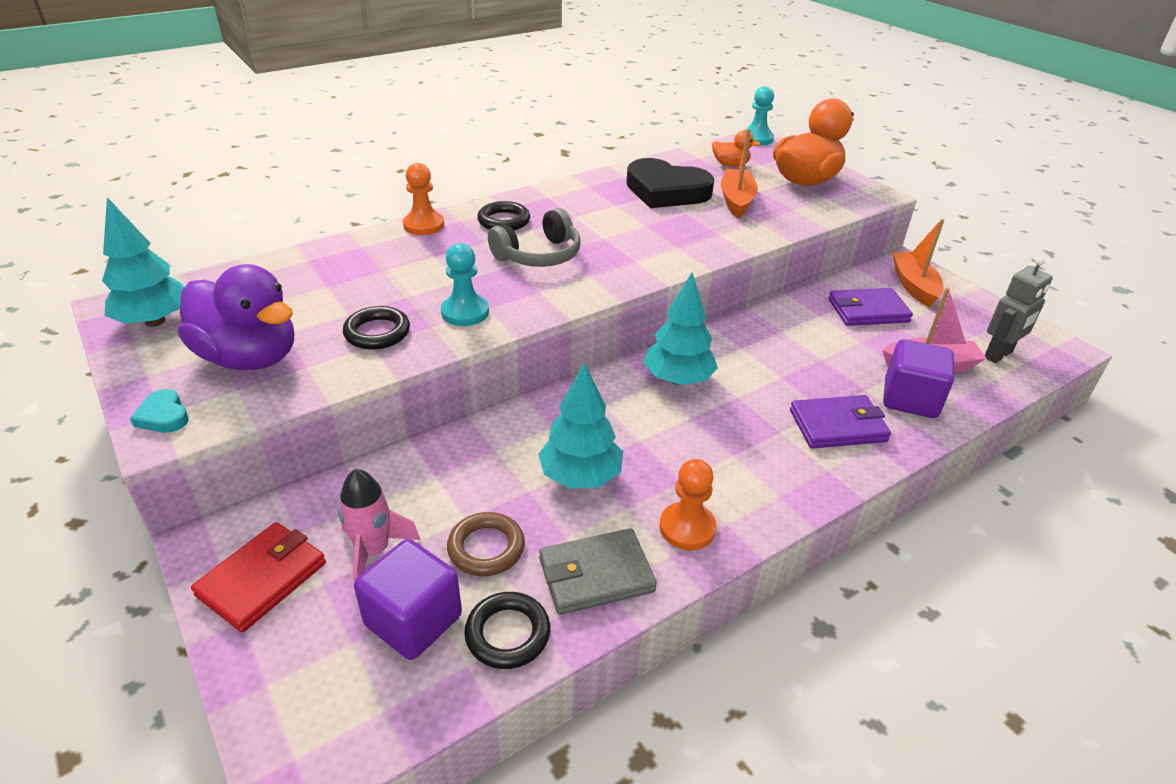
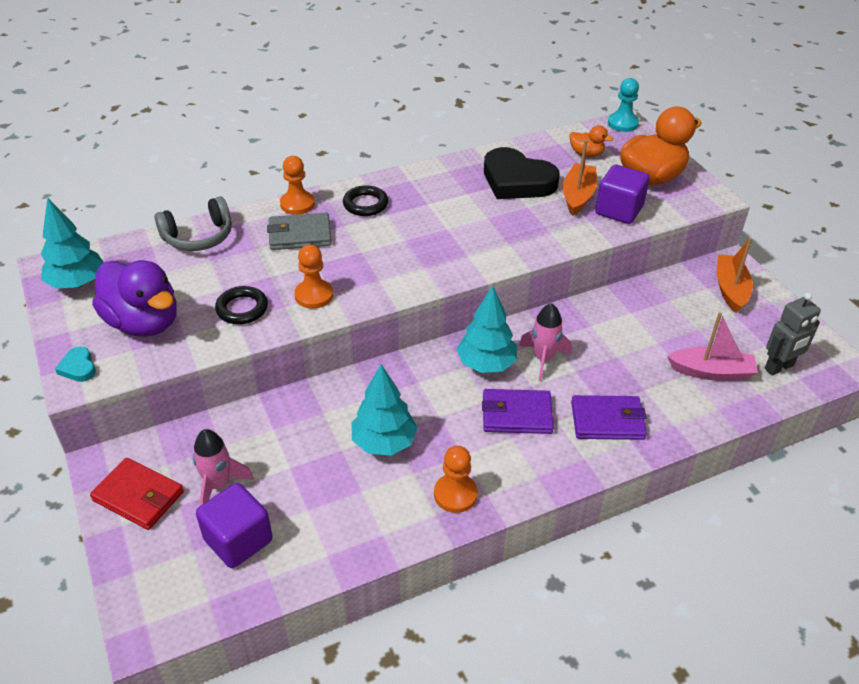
camera: 10 degrees right, 5 degrees up
(262, 579) = (138, 496): red wallet -> red wallet turned 75 degrees clockwise
(465, 312) = (314, 295): turquoise pawn -> orange pawn
(486, 548) = (300, 492): brown ring -> none
(507, 634) = (302, 558): black ring -> none
(539, 255) = (387, 243): grey headphones -> grey headphones (198, 237)
(595, 575) = (376, 523): grey wallet -> grey wallet (299, 235)
(741, 368) = (543, 359): none -> pink rocket
(867, 311) = (676, 312): purple wallet -> purple wallet (516, 414)
(910, 399) = (680, 402): purple cube -> purple cube (619, 210)

